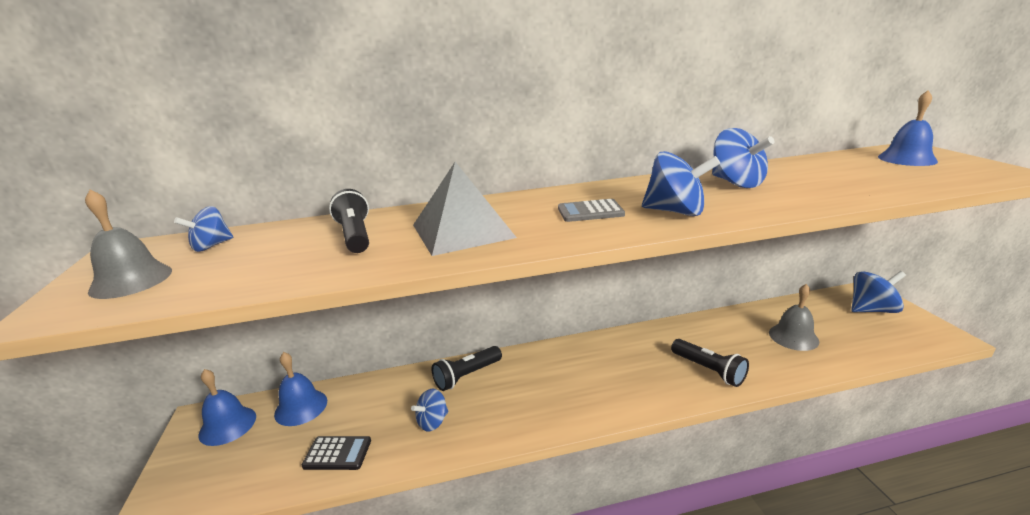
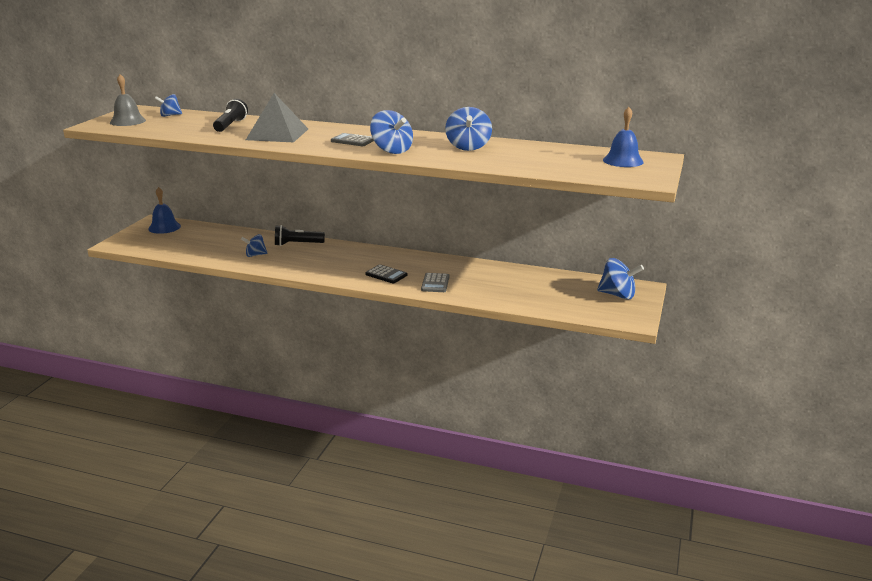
camera: 30 degrees right, 0 degrees up
(301, 407) = (202, 231): blue bell -> none
(337, 453) = (200, 251): black calculator -> black calculator (386, 275)
(709, 370) = (435, 283): black flashlight -> grey calculator
(793, 337) = (524, 288): grey bell -> none

